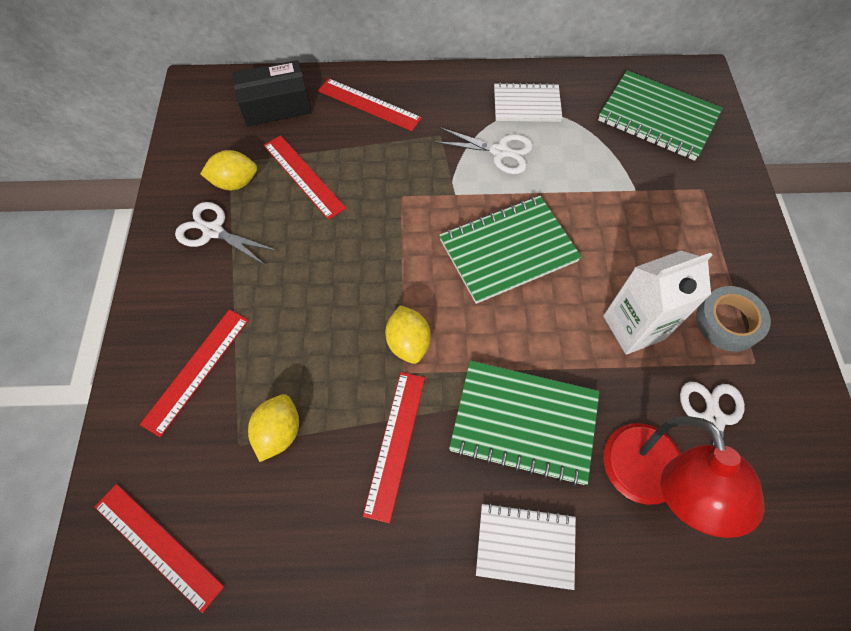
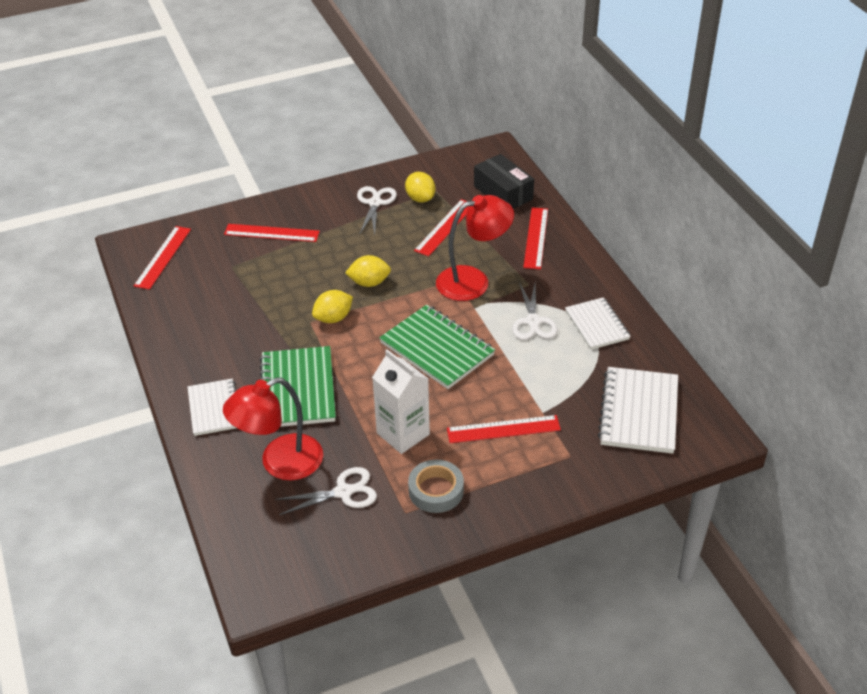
camera: 70 degrees right, 20 degrees down
(279, 432) = (246, 280): yellow lemon -> yellow lemon (369, 283)
(395, 443) = (259, 332): red ruler -> red ruler (503, 429)
(410, 180) = (473, 281): none -> red lamp
(657, 118) = (639, 412): green notebook -> white notebook

